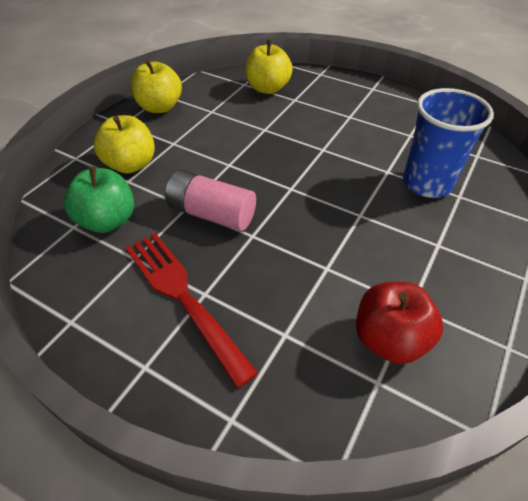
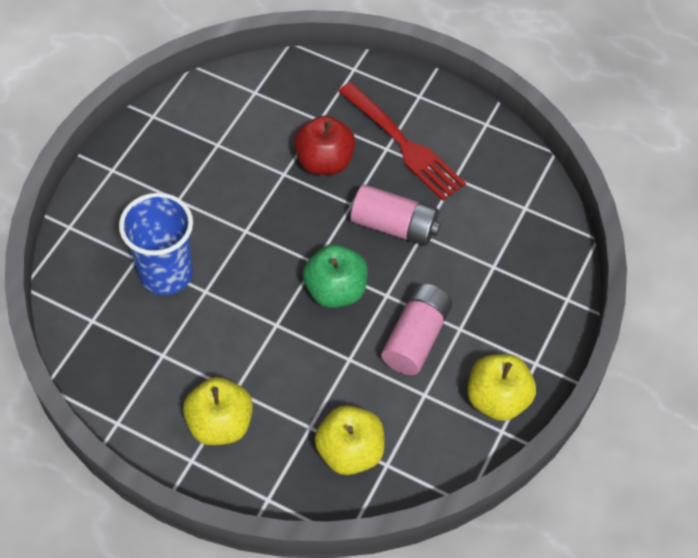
camera: 175 degrees right, 10 degrees up
(107, 221) = (494, 214): green apple -> green apple (335, 290)
(131, 164) = (498, 289): yellow apple -> yellow apple (220, 424)
(210, 138) = (416, 338): none -> pink battery
(389, 339) = (240, 118): red apple -> red apple (324, 161)

